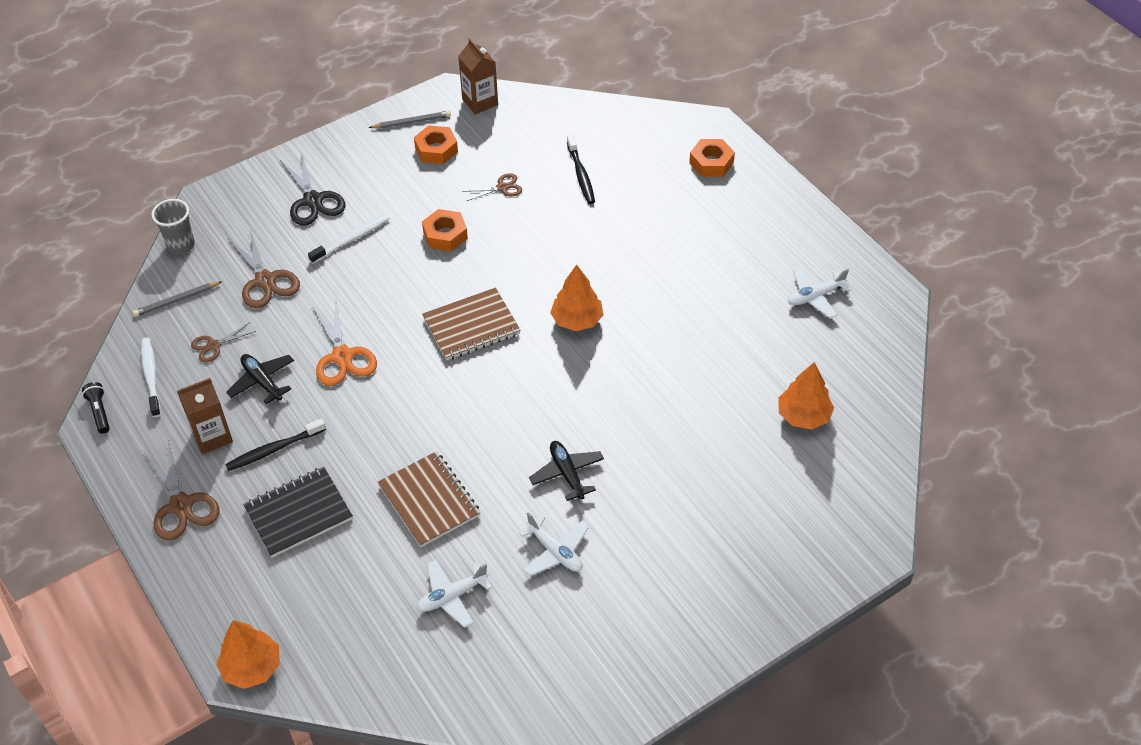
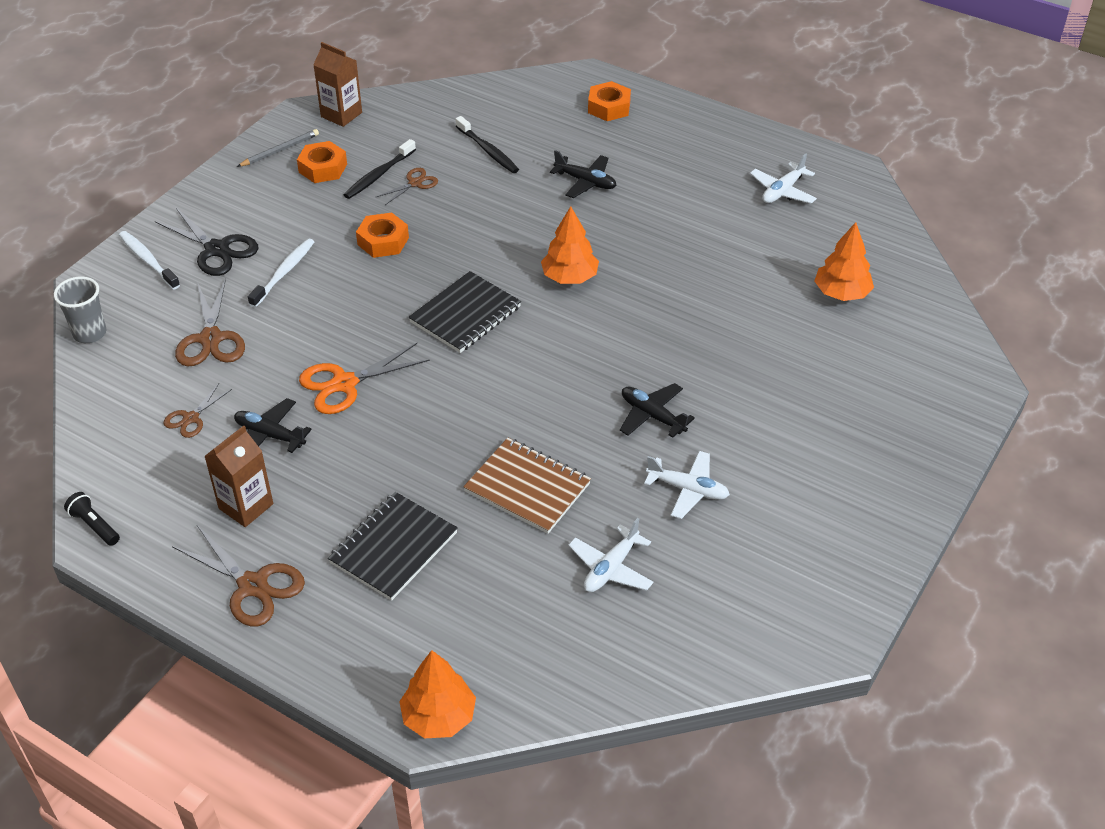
camera: 25 degrees left, 5 degrees down
(151, 376) = (135, 471): white toothbrush -> white toothbrush (148, 260)
(177, 300) = (119, 388): grey pencil -> none
(265, 280) = (211, 339): brown scissors -> brown scissors turned 45 degrees clockwise
(274, 449) = (325, 496): black toothbrush -> black toothbrush (379, 175)
(342, 356) = (345, 384): orange scissors -> orange scissors turned 105 degrees clockwise
(471, 326) = (465, 315): brown notebook -> black notebook
(646, 232) = (585, 182): none -> black plane

